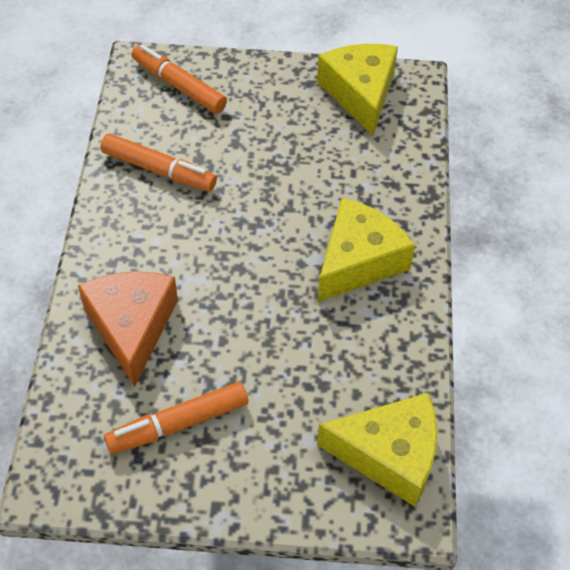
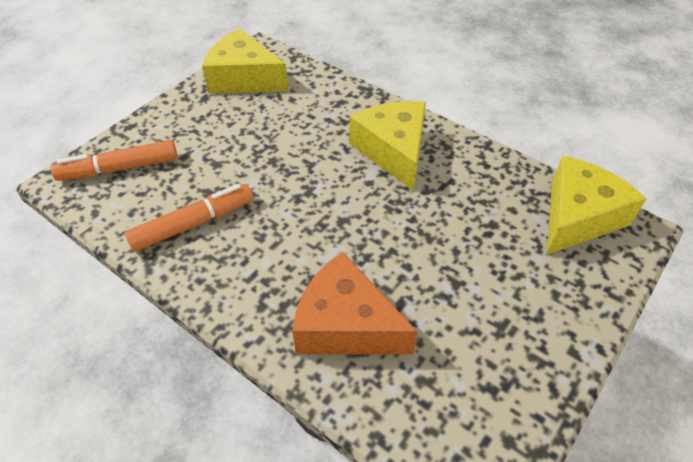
camera: 55 degrees left, 5 degrees down
(178, 424) = (473, 339): orange marker -> none

